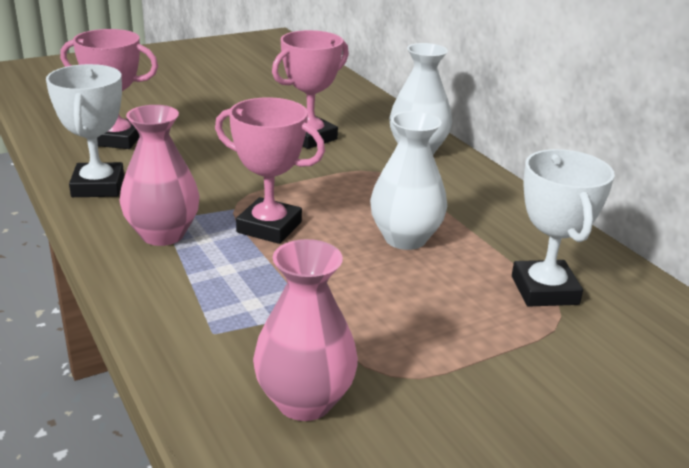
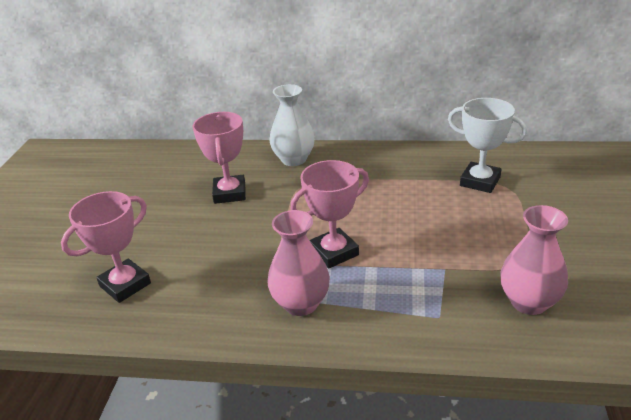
camera: 50 degrees left, 5 degrees up
(98, 186) = (196, 317): white trophy -> none
(405, 238) = (393, 205): white vase -> none

